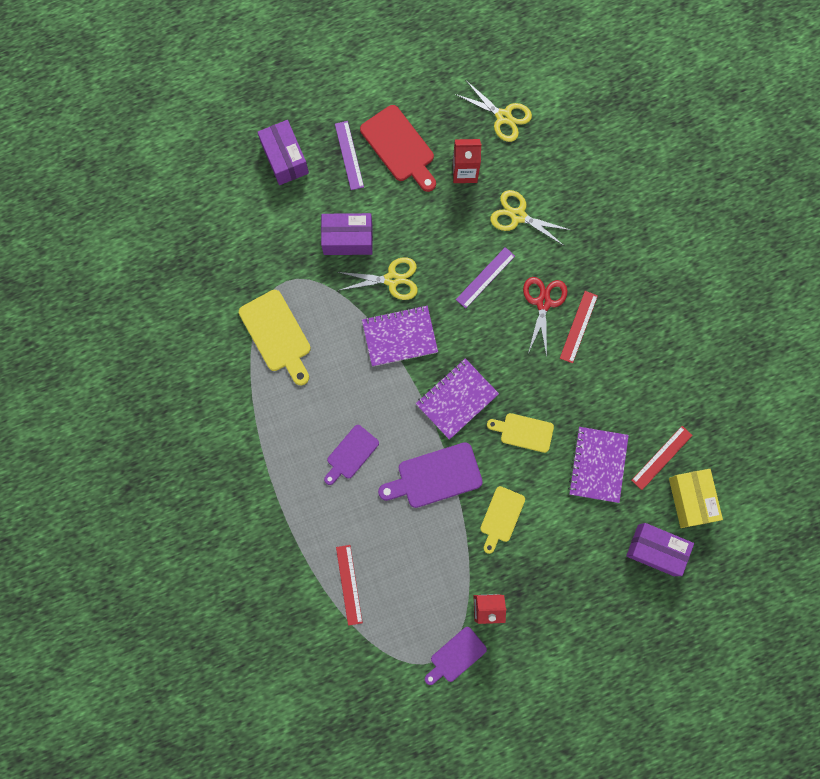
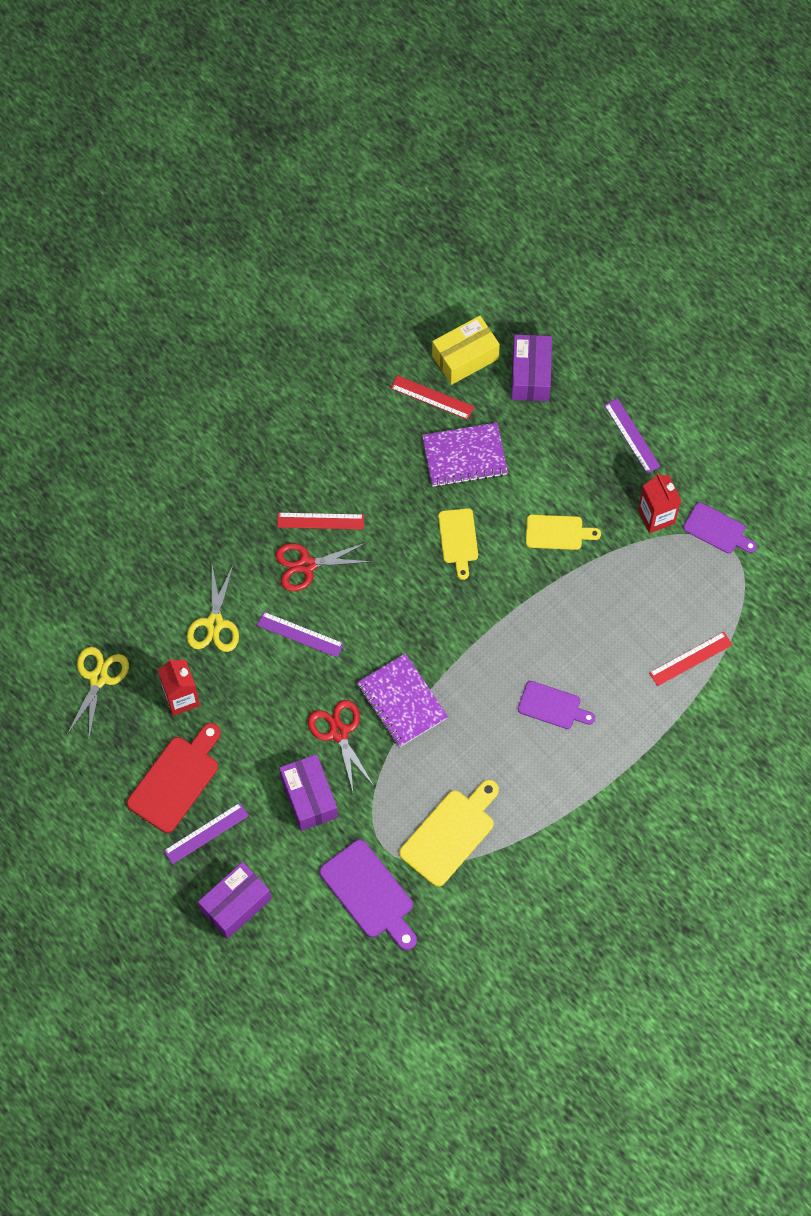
camera: 110 degrees left, 10 degrees down
(392, 279) = (339, 733): yellow scissors -> red scissors
(435, 476) = (542, 612): purple cutting board -> purple cutting board (369, 894)
(457, 399) = (449, 618): purple notebook -> none
(569, 616) = (632, 435): none -> purple ruler

